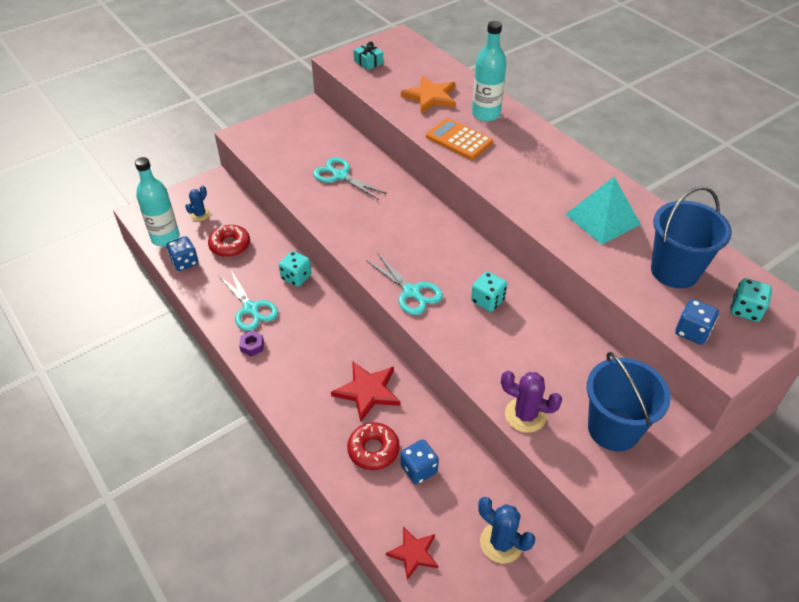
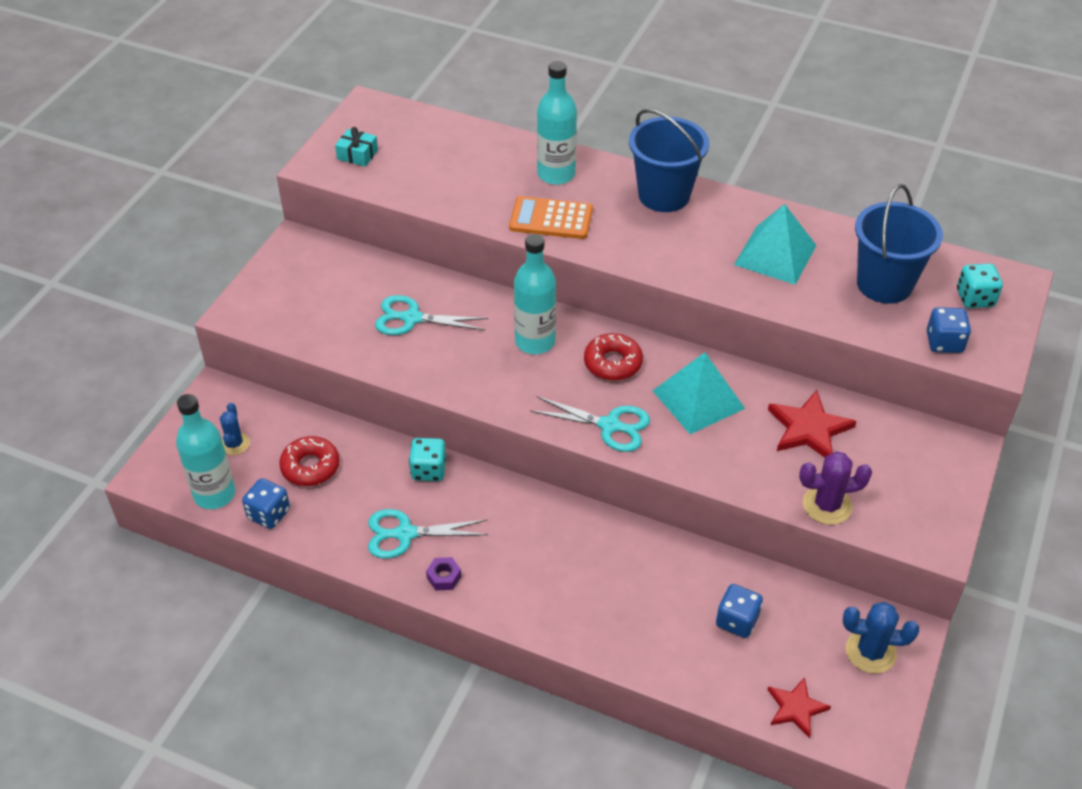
camera: 30 degrees left, 0 degrees up
(251, 309) = (405, 534): turquoise scissors -> turquoise scissors turned 150 degrees clockwise
(367, 391) = (618, 565): red star -> red star (809, 429)
(373, 450) = (674, 625): red donut -> red donut (613, 363)
(405, 219) = (535, 342): none -> turquoise bottle
(430, 97) = (473, 175): orange star -> none
(487, 301) = (698, 399): turquoise dice -> turquoise pyramid
(613, 429) = (917, 478): blue bucket -> blue bucket (664, 195)

